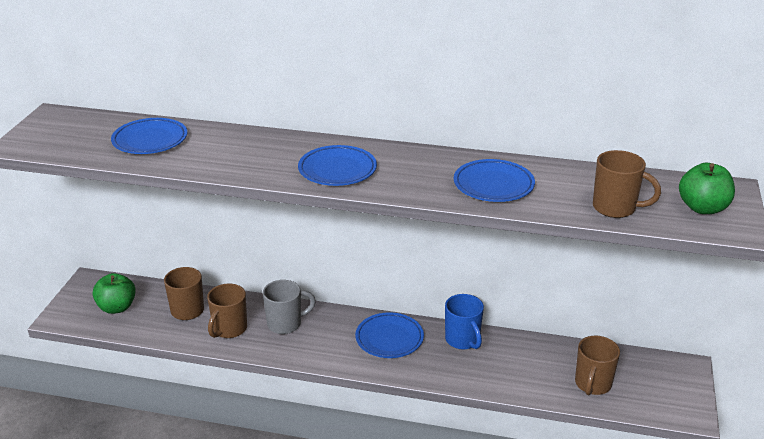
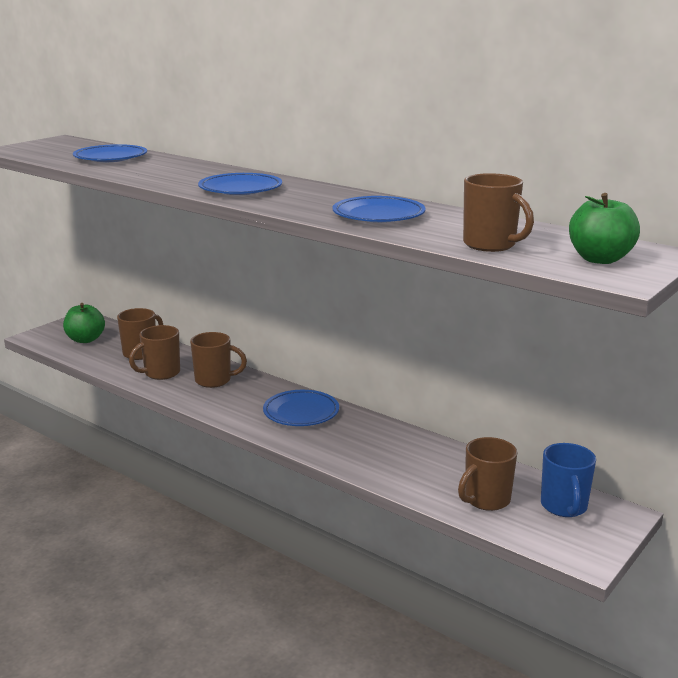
camera: 25 degrees right, 10 degrees down
(285, 324) = (214, 380): grey mug -> brown mug
(463, 340) = (375, 430): blue mug -> blue mug (564, 507)

